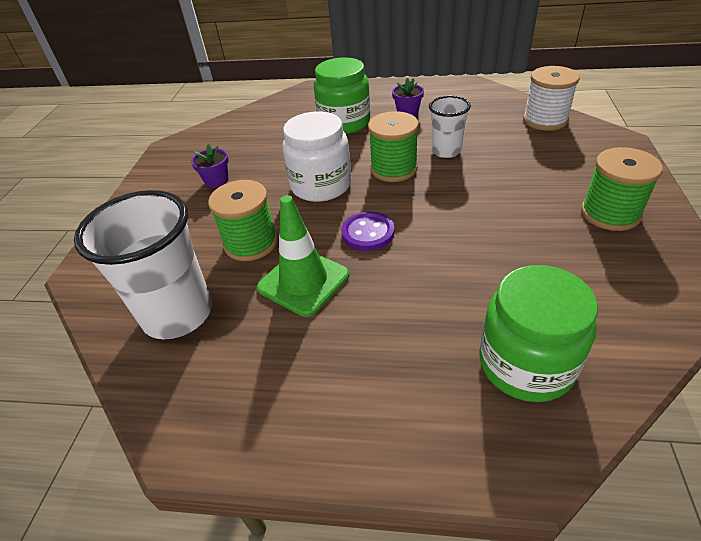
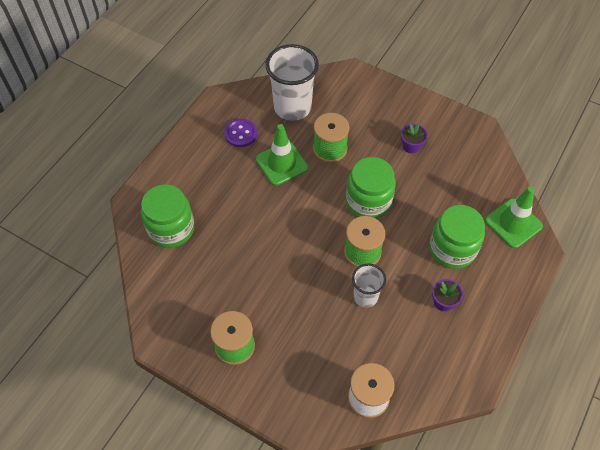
camera: 110 degrees right, 15 degrees up
(290, 103) = (513, 223): none -> green traffic cone
(321, 185) = (368, 201): white jar -> green jar
(368, 233) = (302, 207): purple button -> purple button (241, 134)

